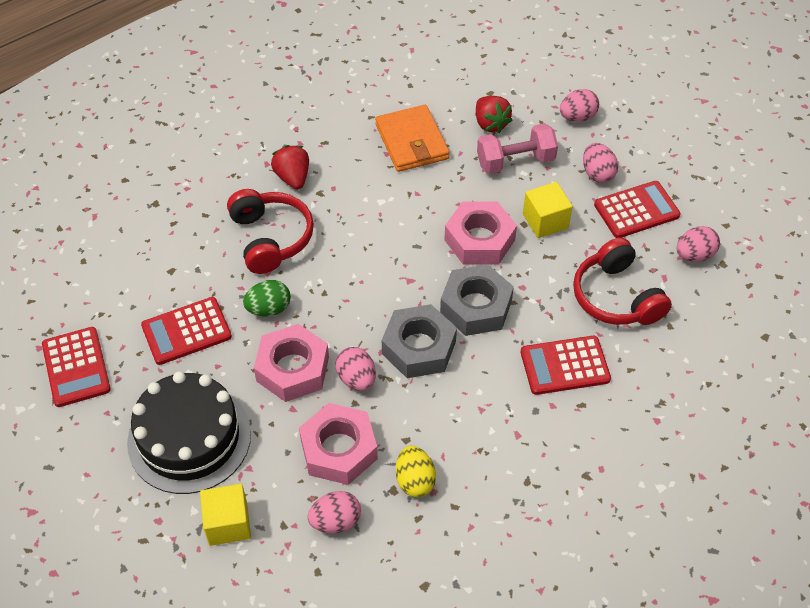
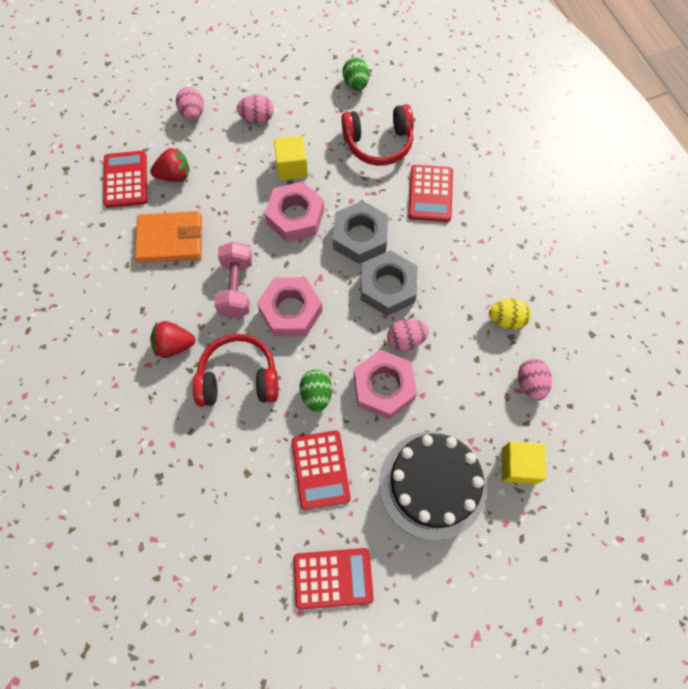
camera: 75 degrees left, 15 degrees up
(339, 449) = (468, 367): pink nut -> pink nut (291, 311)
(515, 161) = (223, 169): pink dumbbell -> pink dumbbell (236, 287)
(636, 210) = (302, 105): red calculator -> red calculator (126, 179)
(694, 255) = (356, 84): pink egg -> green egg

